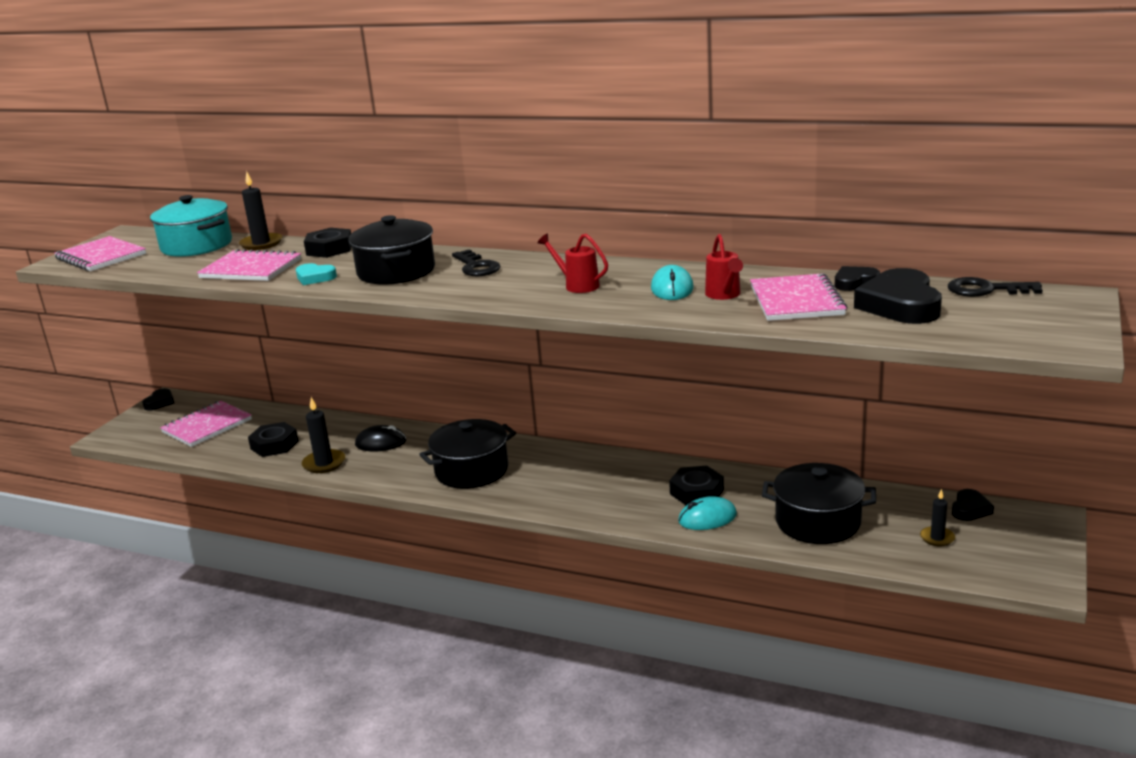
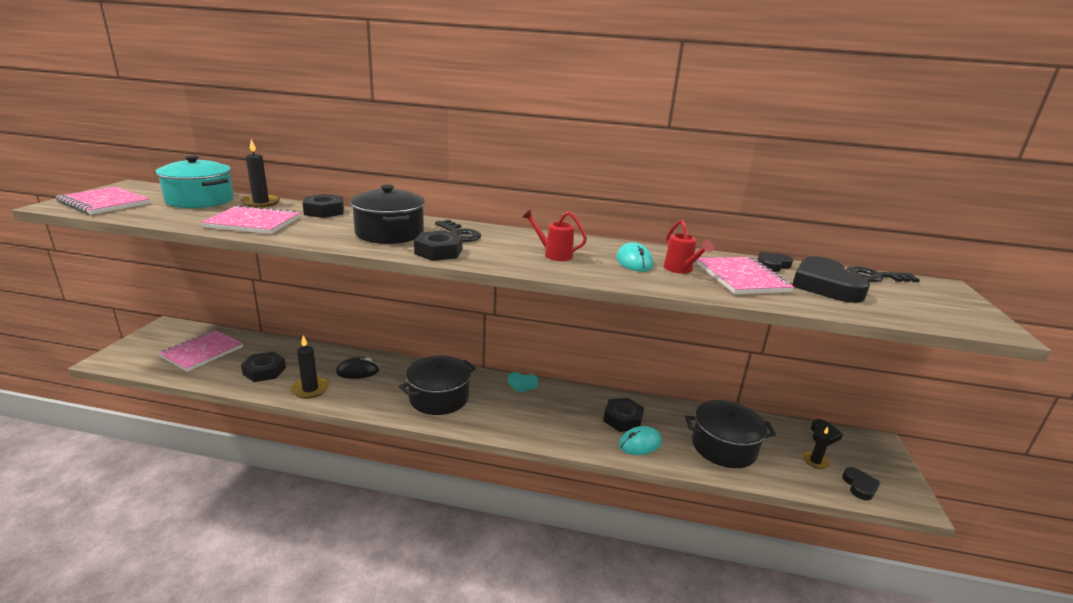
camera: 15 degrees left, 0 degrees up
(160, 402) = (159, 329): black heart -> black heart (859, 486)
(315, 278) = (315, 234): turquoise heart -> turquoise heart (522, 384)
(444, 290) = (438, 252): none -> black nut

